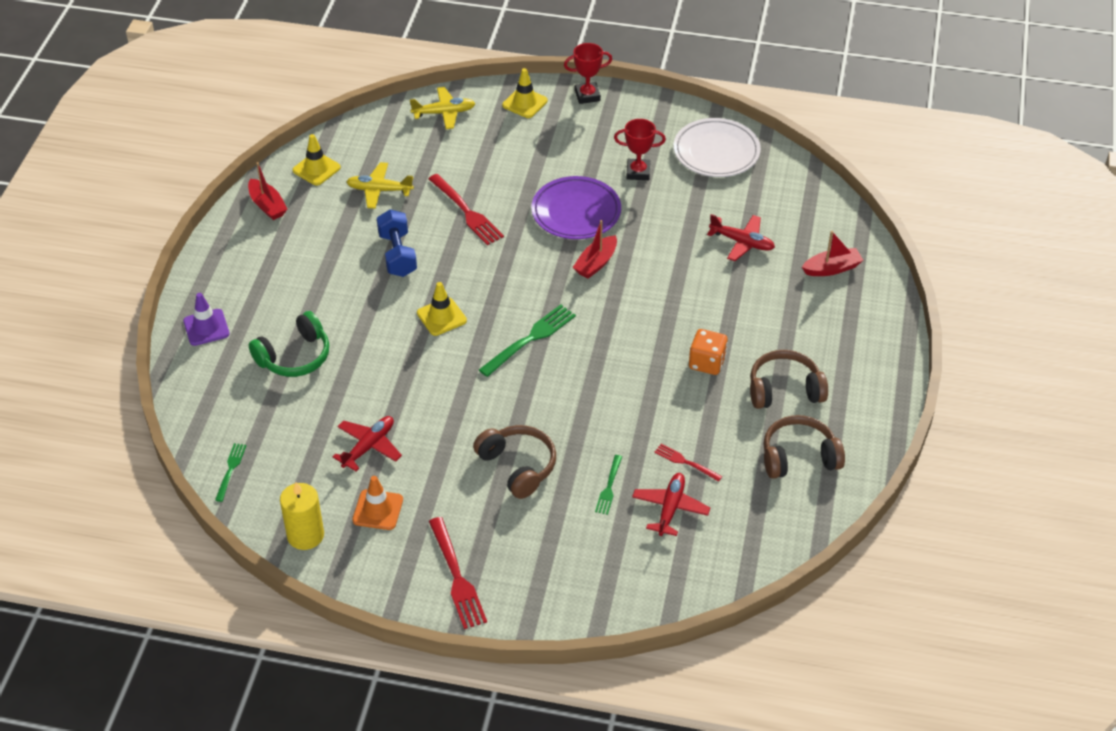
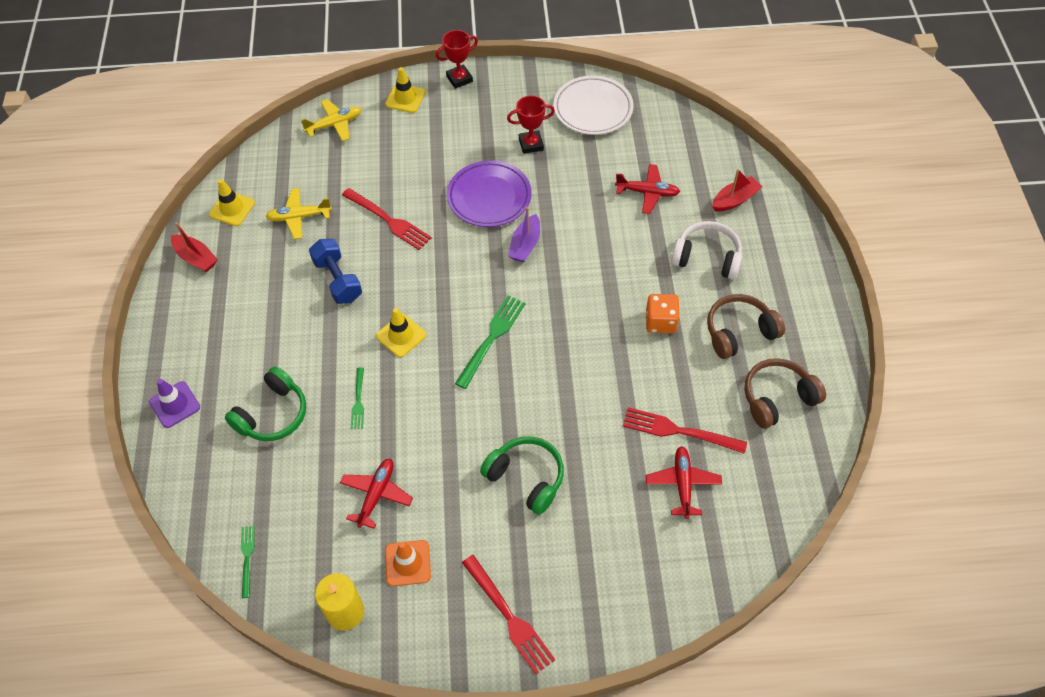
camera: 15 degrees left, 10 degrees up
(517, 466) = (526, 478): brown headphones -> green headphones
(596, 263) = (525, 245): red boat -> purple boat
(609, 487) = (618, 477): green fork -> green fork (358, 400)
(685, 462) = (679, 431): red fork -> red fork, size x1.75
(779, 315) = (707, 257): none -> white headphones

